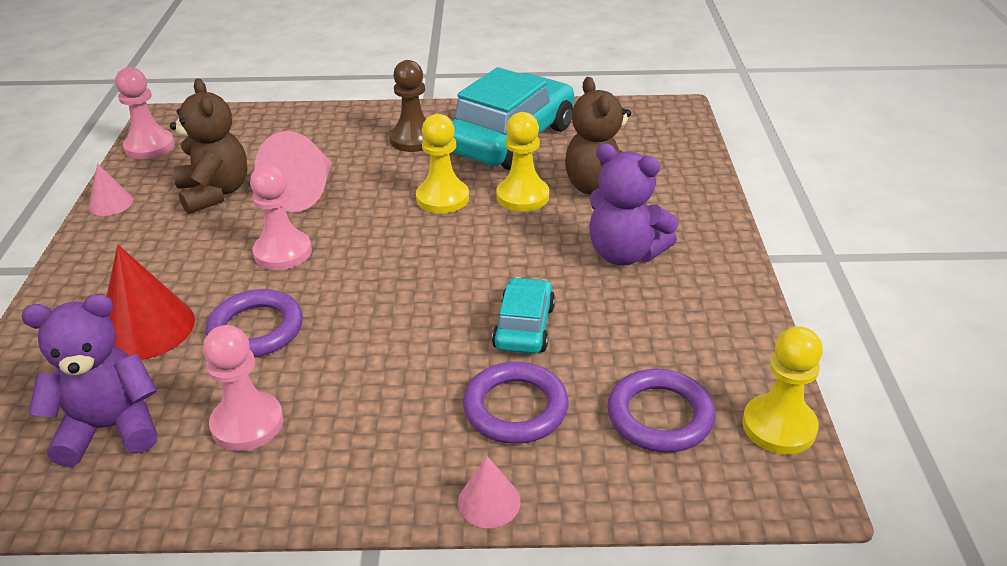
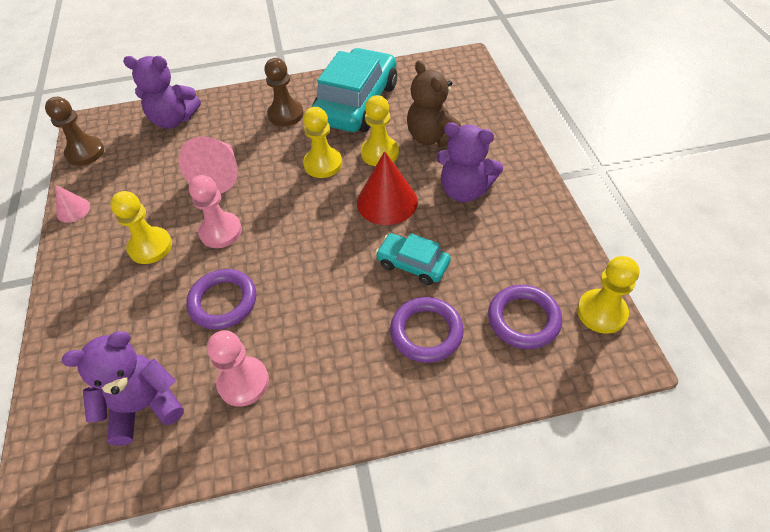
camera: 10 degrees left, 15 degrees up
(146, 328) = (140, 316): red cone -> red cone (387, 201)
(149, 146) = (85, 152): pink pawn -> brown pawn
(188, 255) = (150, 247): none -> yellow pawn
(215, 193) = (151, 187): brown teddy bear -> none
(270, 127) = (174, 120): none -> purple teddy bear
(489, 502) = (430, 410): pink cone -> none
(524, 326) = (413, 264): turquoise car -> turquoise car turned 60 degrees counterclockwise

